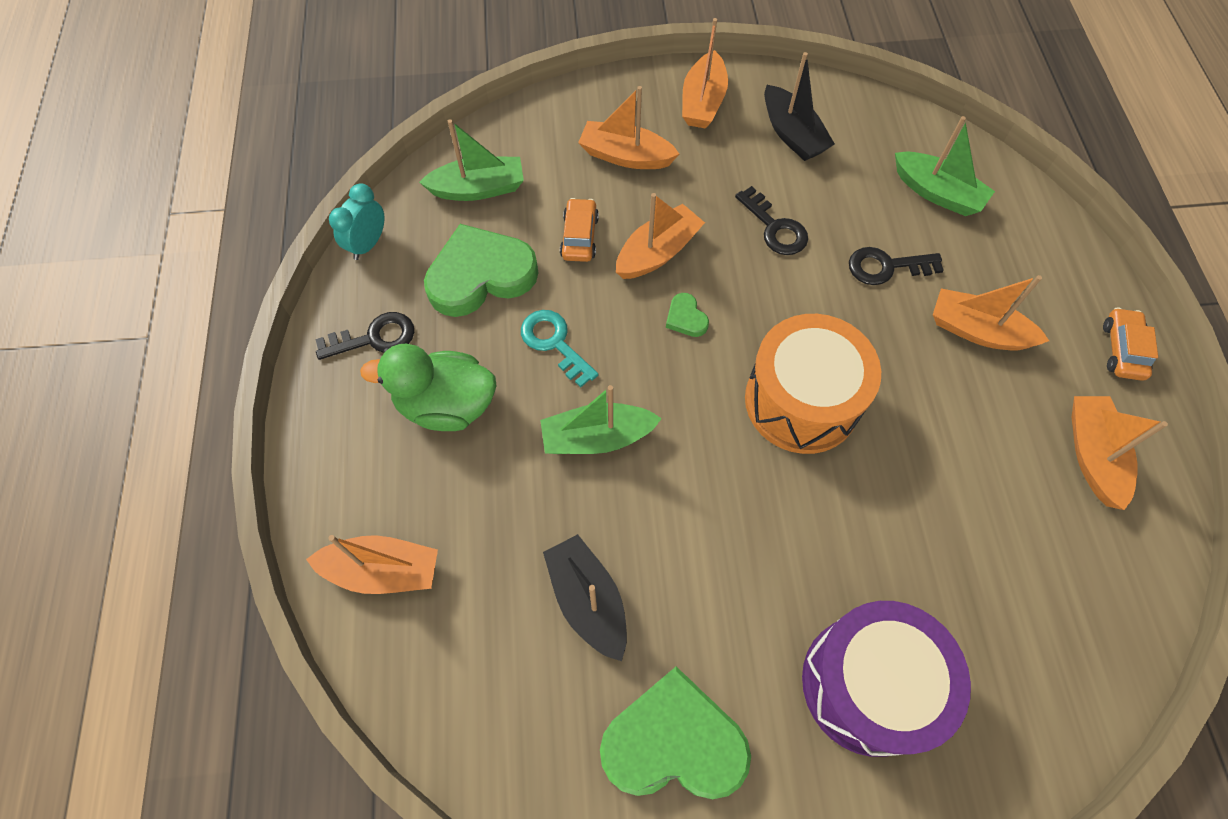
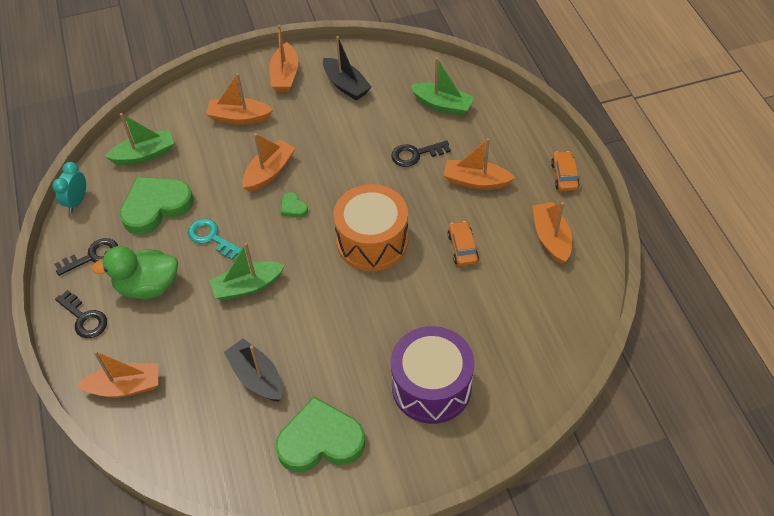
camera: 10 degrees left, 10 degrees down
(579, 237) = (217, 172): orange car -> orange car (462, 248)
(775, 228) = (342, 144): black key -> black key (84, 318)

